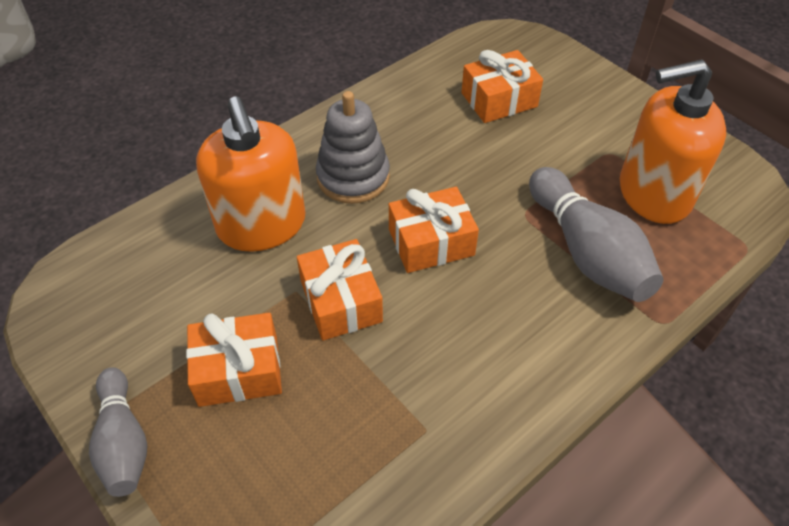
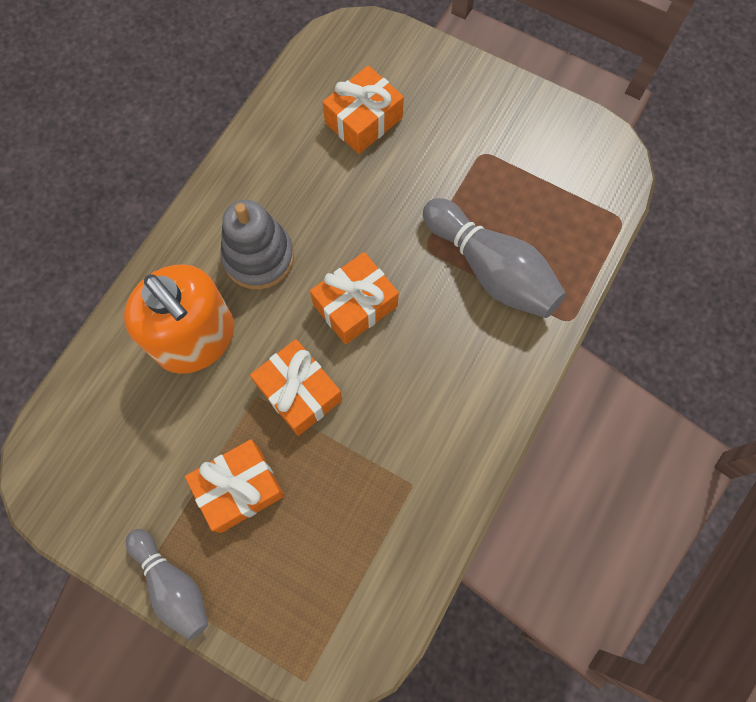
camera: 20 degrees left, 20 degrees up
(653, 194) = (532, 188): orange soap dispenser -> none

